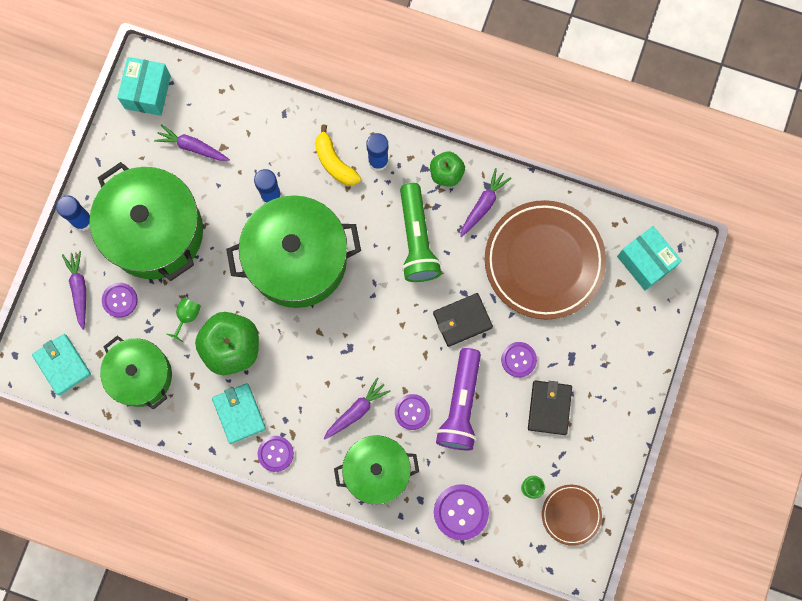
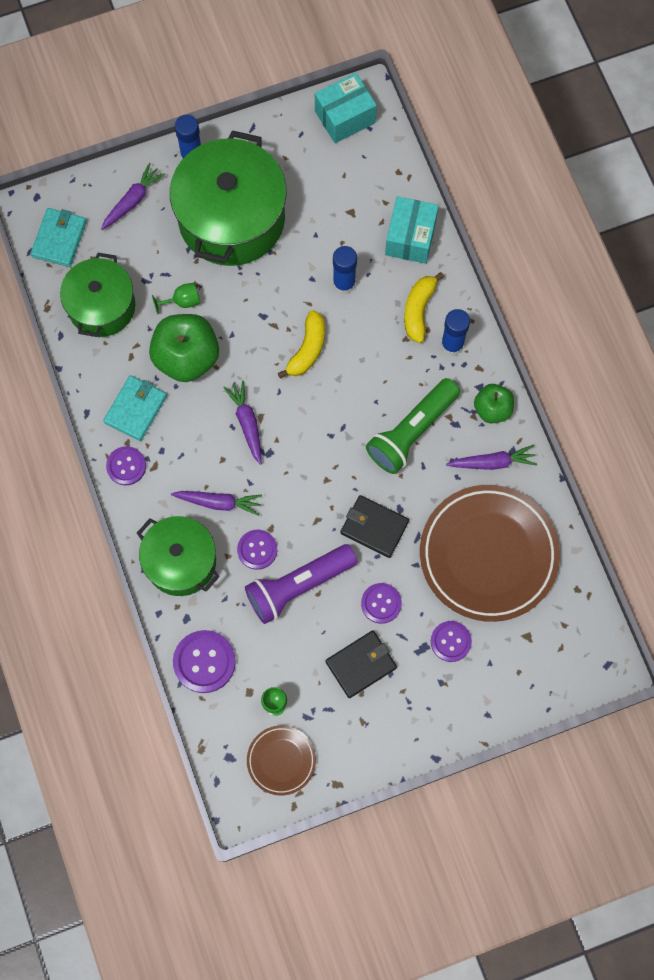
camera: 50 degrees right, 5 degrees down
(120, 300) = (151, 238): purple button -> purple button (450, 641)
(192, 147) = (330, 189): purple carrot -> purple carrot (247, 423)
(297, 260) = (307, 349): green pot -> yellow banana
(645, 262) = (567, 644): turquoise box -> turquoise box (410, 238)

